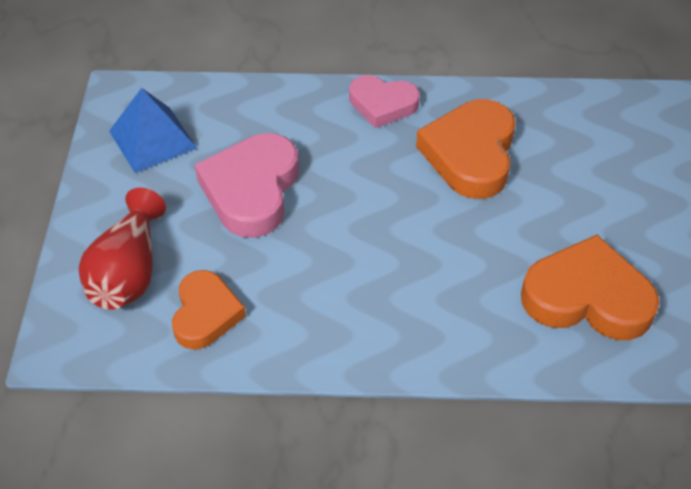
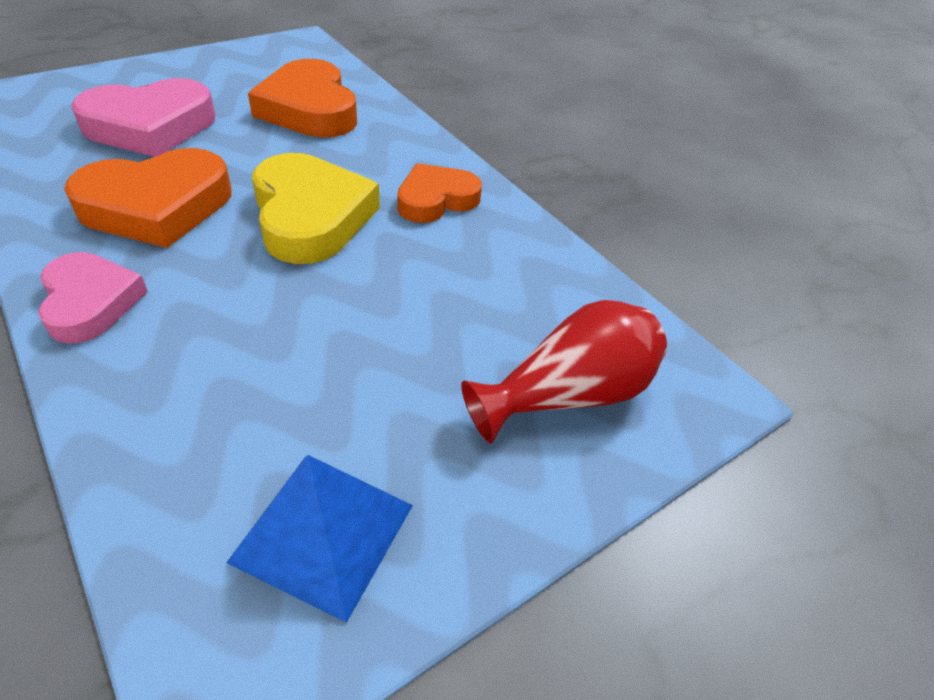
camera: 130 degrees left, 5 degrees down
(206, 314) = (546, 301): orange heart -> orange heart (436, 200)
(251, 190) = (344, 353): pink heart -> pink heart (151, 126)
(402, 228) = (311, 216): none -> yellow heart

